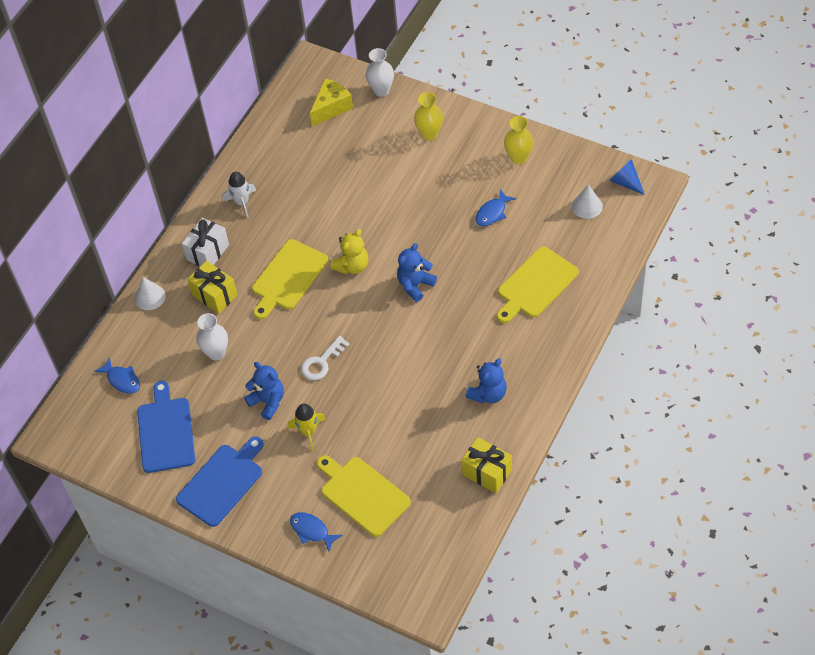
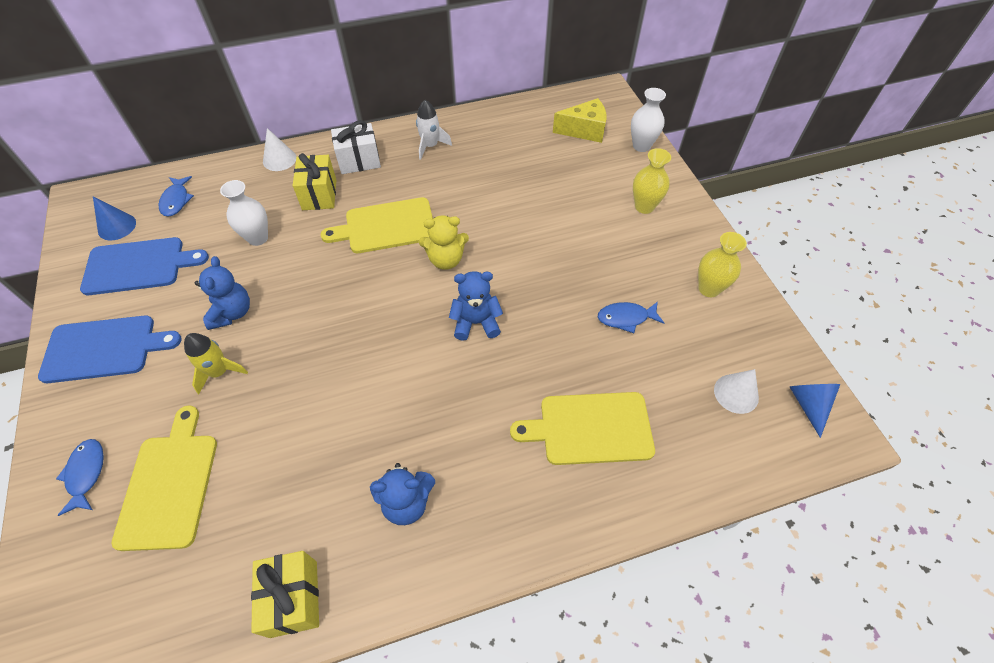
camera: 40 degrees right, 0 degrees up
(109, 427) = (117, 226): none -> blue cone
(165, 432) = (139, 266): blue cutting board -> blue cutting board turned 45 degrees clockwise
(322, 362) = (314, 319): white key -> none

